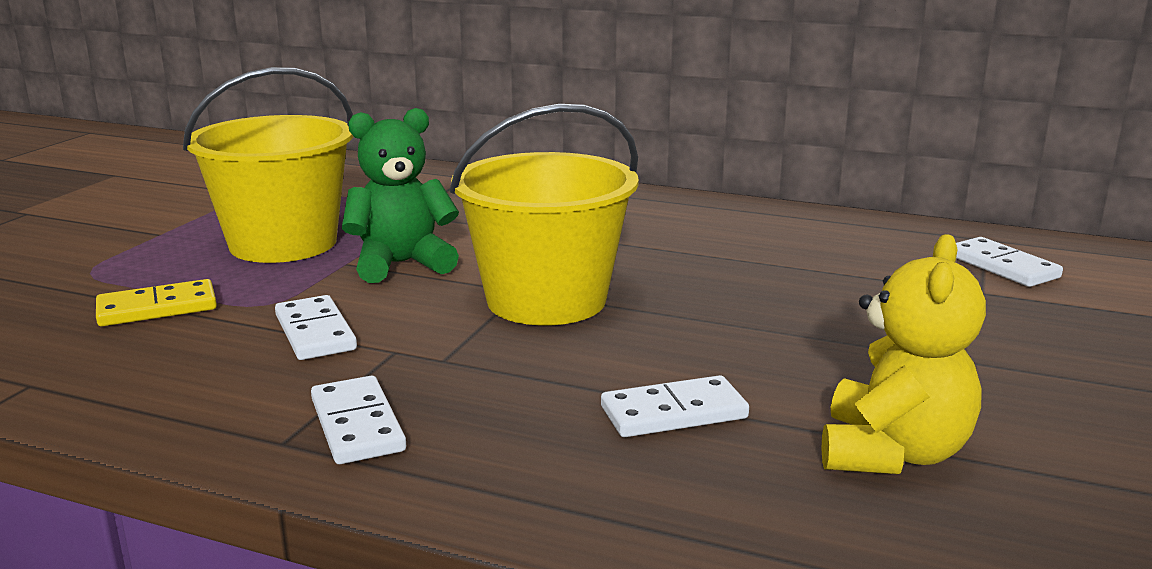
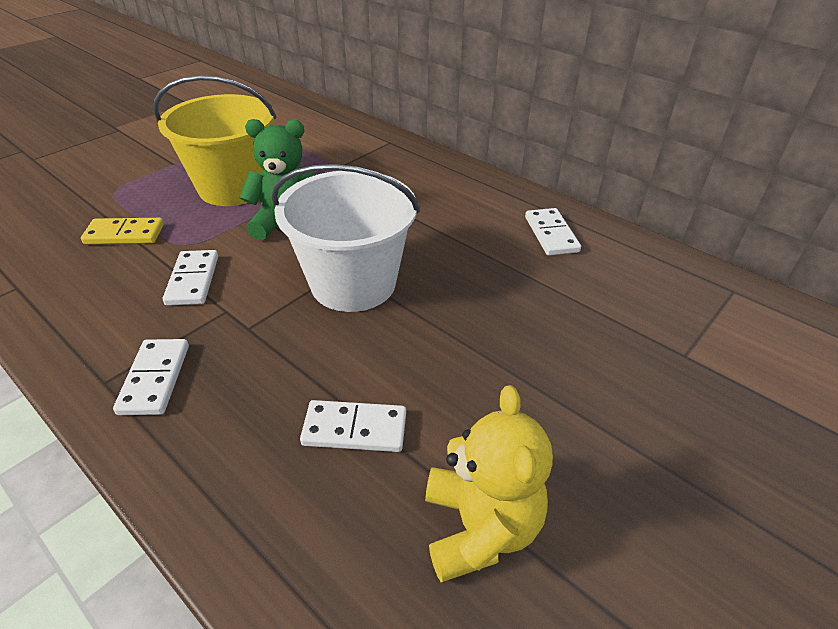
camera: 20 degrees right, 20 degrees up
(546, 300) = (353, 283): yellow bucket -> white bucket
(892, 453) = (479, 527): yellow teddy bear -> yellow teddy bear turned 45 degrees counterclockwise
(1002, 266) = (725, 329): white domino -> white domino (551, 234)

